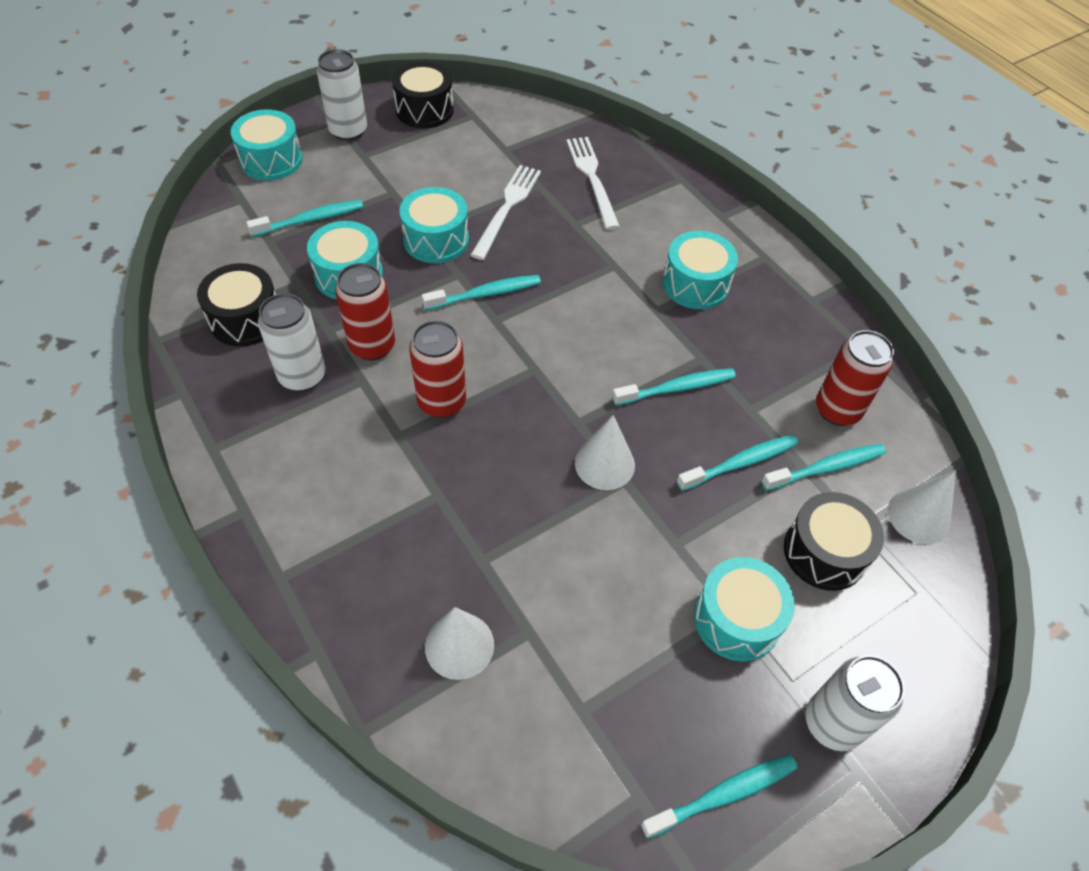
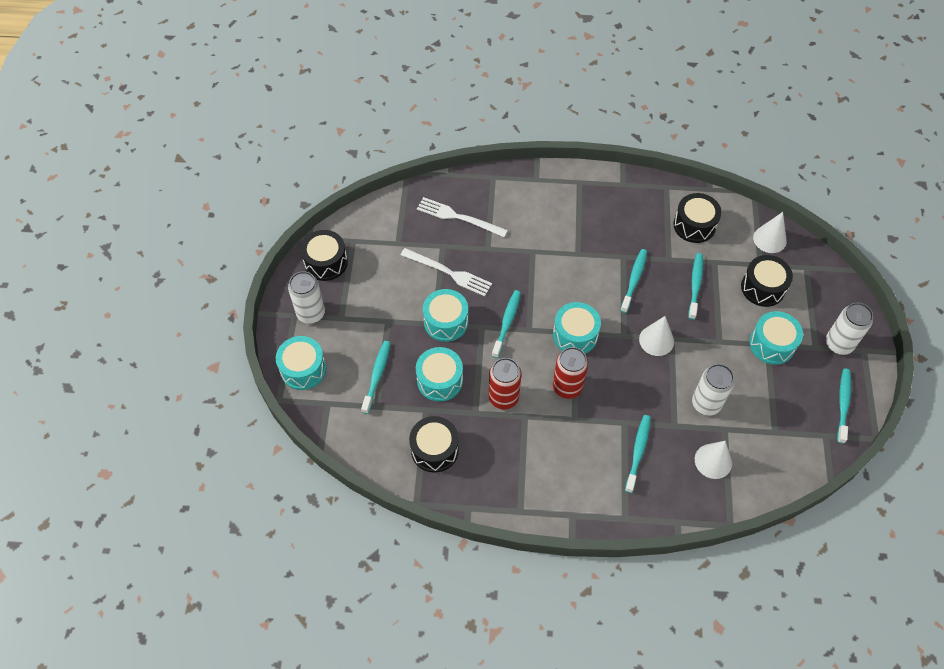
camera: 50 degrees left, 5 degrees up
(302, 376) = (500, 443): white can -> white can (706, 404)
(507, 208) = (448, 272): white fork -> white fork turned 150 degrees clockwise
(695, 284) = (574, 225): turquoise drum -> turquoise drum (575, 335)
(825, 468) = (721, 254): turquoise toothbrush -> turquoise toothbrush (638, 452)
(837, 410) = (694, 225): red can -> black drum

